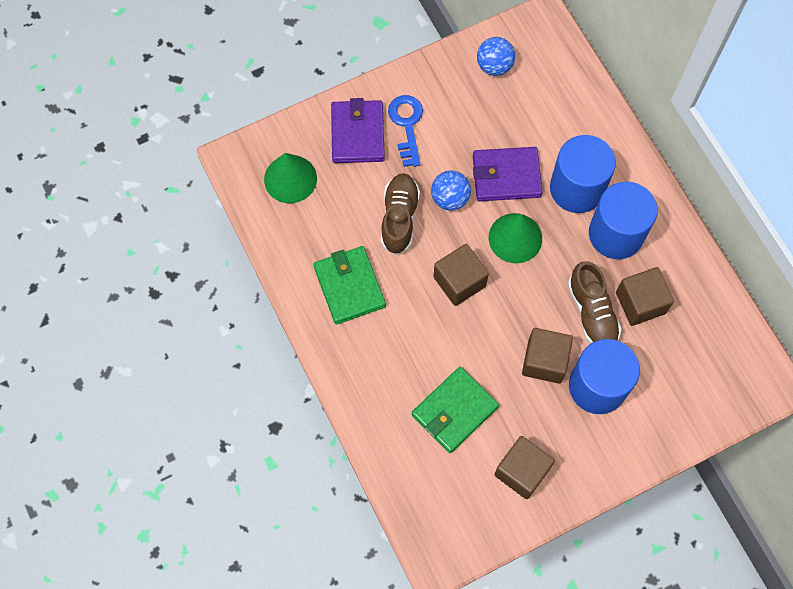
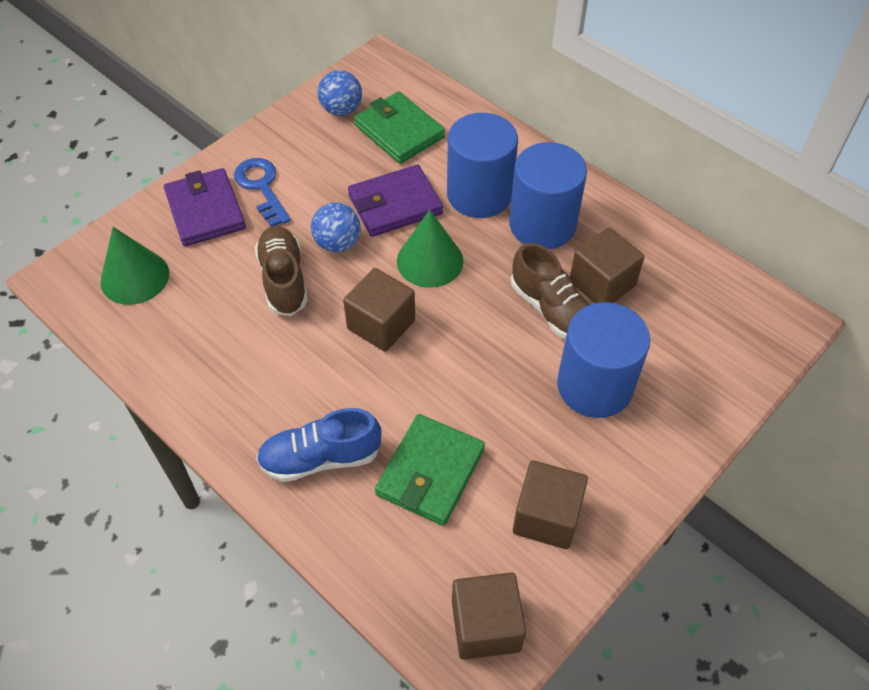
camera: 20 degrees left, 15 degrees down
(349, 286) = (244, 371): green wallet -> green wallet (399, 131)
(383, 374) = (321, 458): none -> blue shoe
(544, 361) = (519, 378): brown cube -> brown cube (486, 626)

